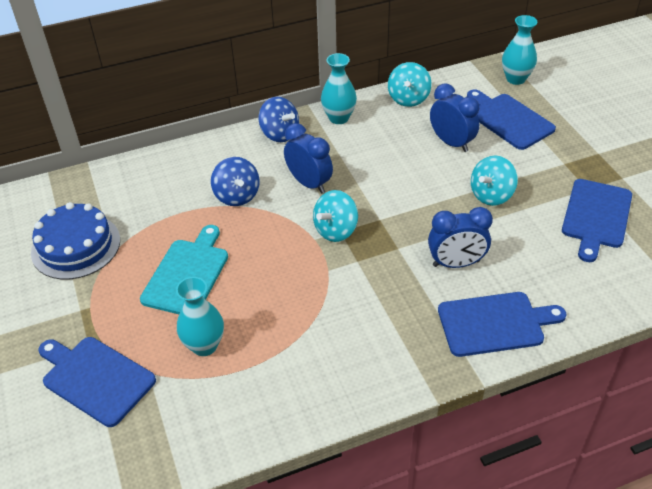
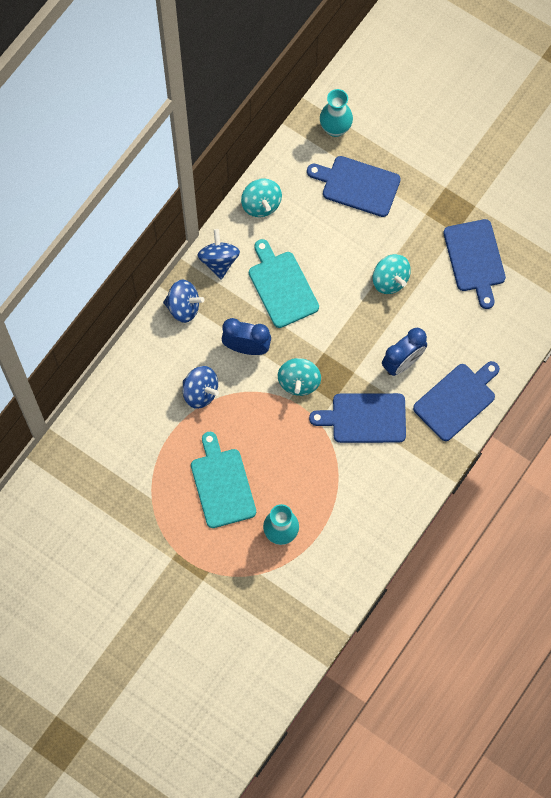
camera: 35 degrees left, 25 degrees up
(76, 246) = (118, 510): blue cake -> none
(95, 378) = (230, 599): blue cutting board -> blue cutting board (365, 418)
(339, 118) = (219, 261): turquoise vase -> blue spinning top
(380, 156) = (282, 286): none -> turquoise cutting board
(451, 143) = (328, 239): blue clock -> none
(491, 195) = (390, 280): turquoise spinning top -> turquoise spinning top turned 45 degrees counterclockwise

